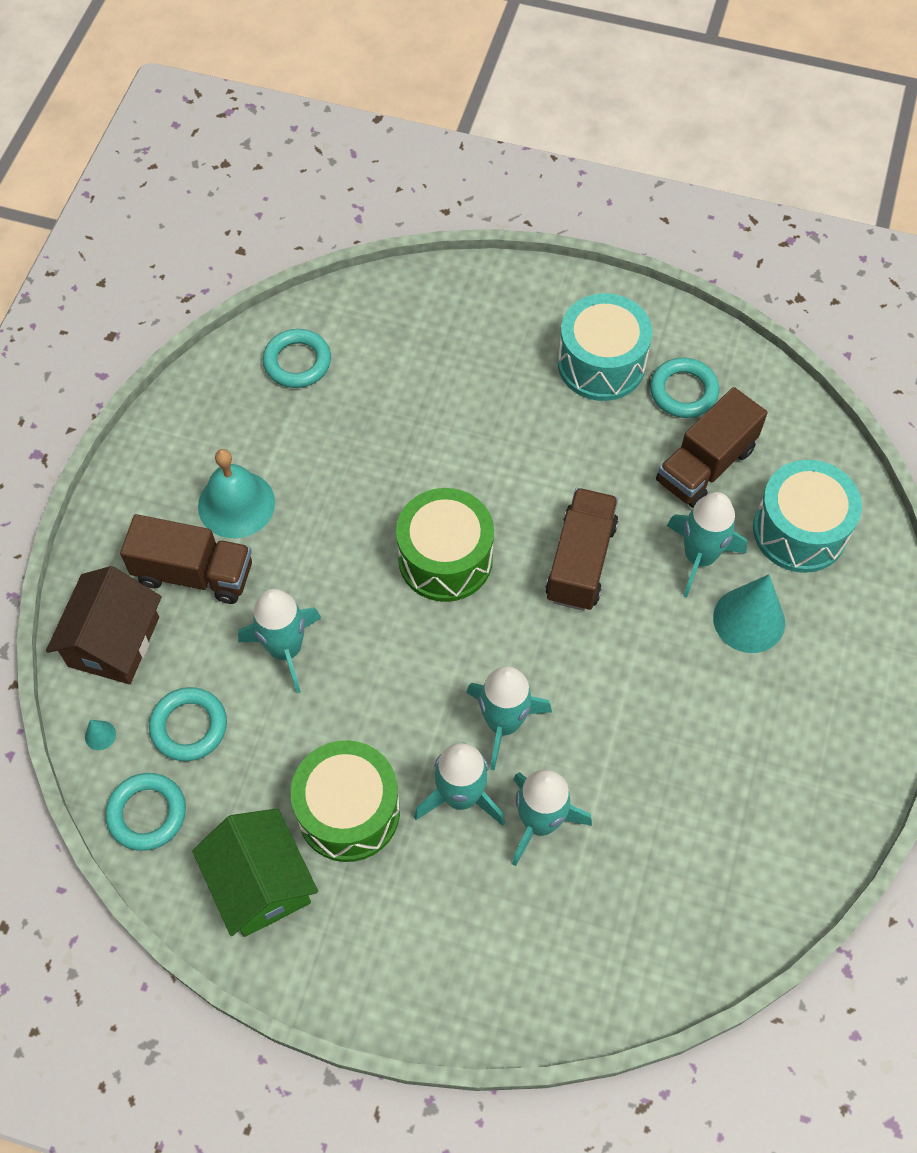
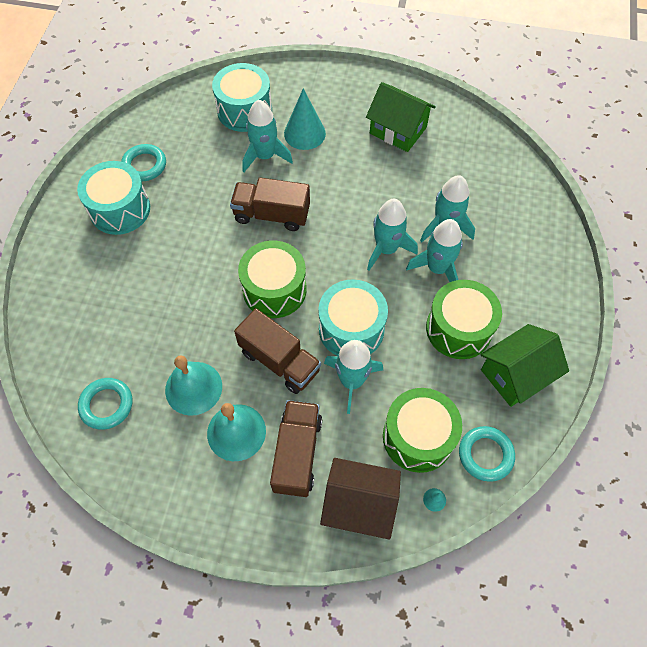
camera: 95 degrees left, 0 degrees up
(189, 726) = (418, 437): turquoise ring -> green drum
(305, 456) = (193, 388): none -> turquoise bell
(368, 657) = (351, 329): none -> turquoise drum
(705, 465) = (200, 154): brown truck -> brown truck (279, 361)
(756, 774) = (398, 130): none -> green house

